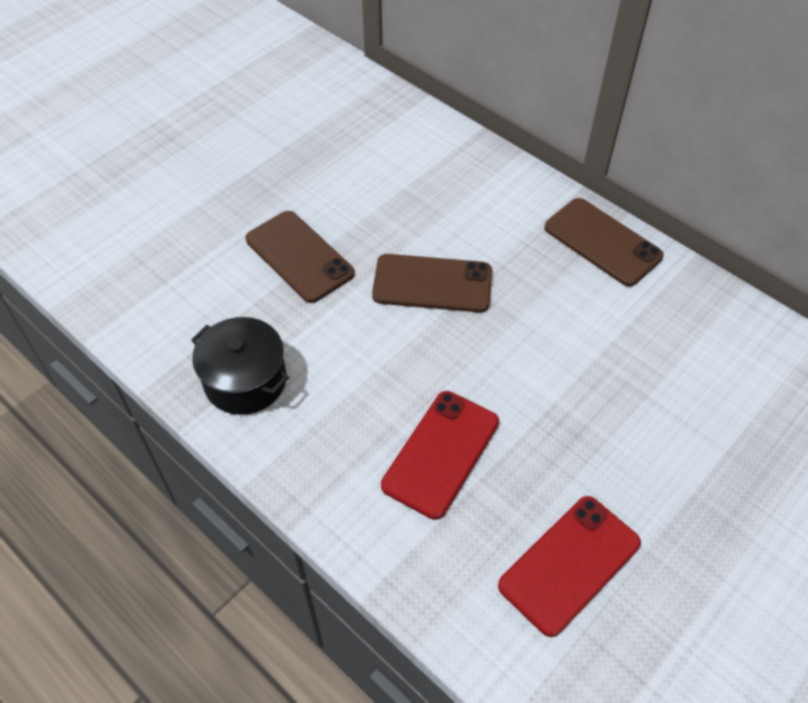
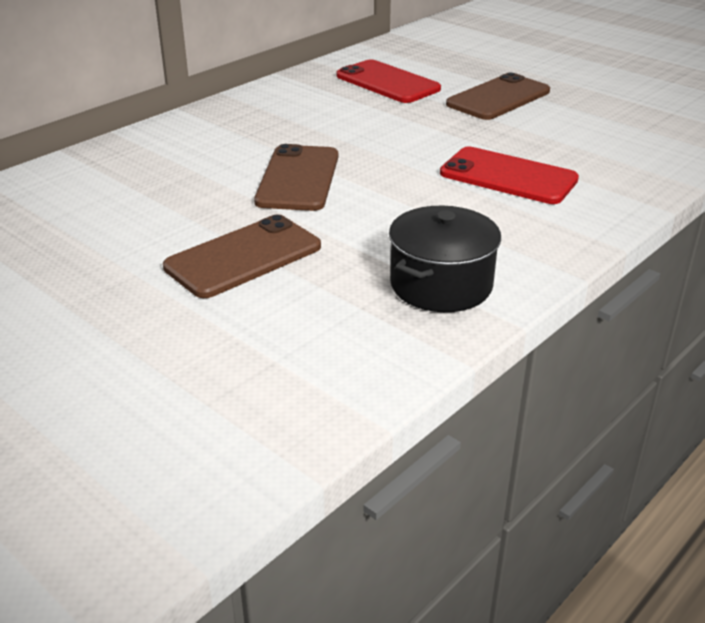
camera: 90 degrees left, 20 degrees down
(569, 564) = (594, 131): red phone -> red phone (387, 82)
(602, 242) = (254, 103): brown phone -> brown phone (498, 98)

